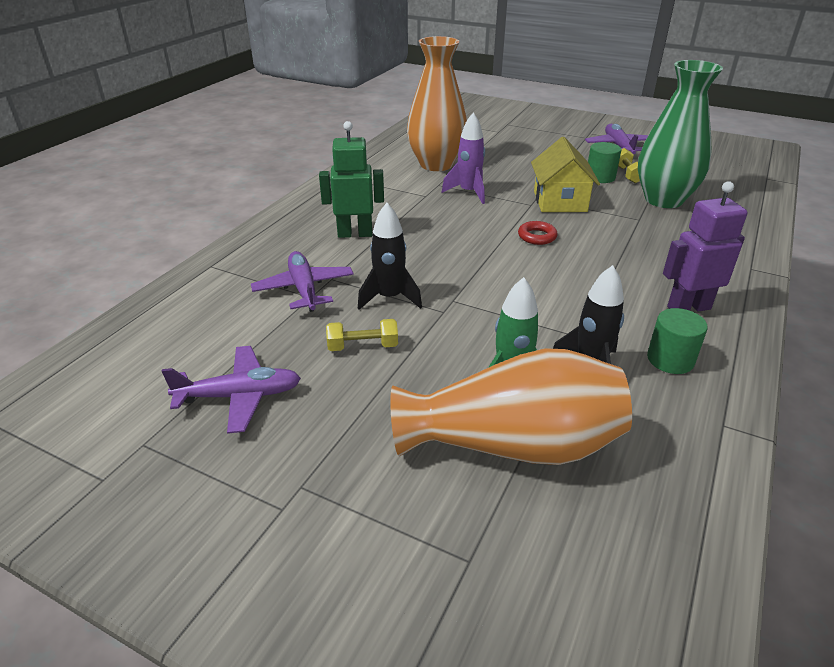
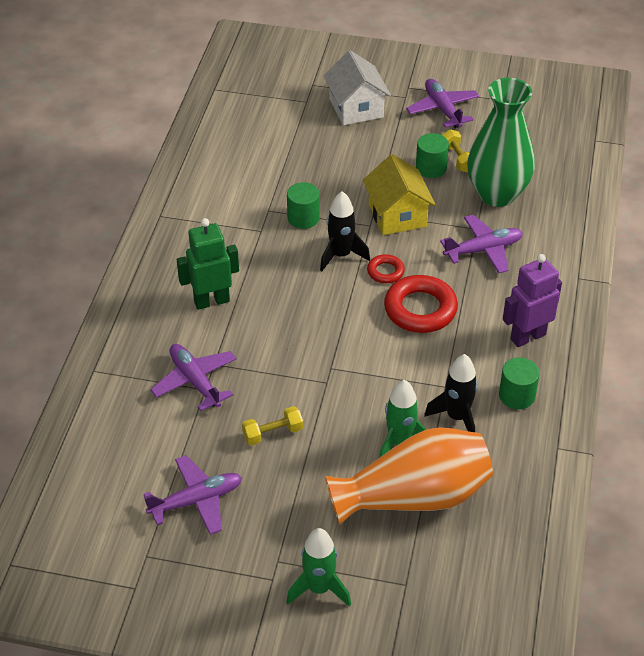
camera: 15 degrees left, 10 degrees up
(340, 537) = (319, 588): none -> green rocket
(389, 298) = (275, 376): black rocket -> black rocket (341, 255)
(436, 164) = (255, 176): orange vase -> none
(468, 193) = (303, 218): purple rocket -> green cylinder
(540, 139) = (356, 108): none -> white house
(566, 268) = (420, 309): none -> red ring
(644, 234) = (483, 250): none -> purple plane

